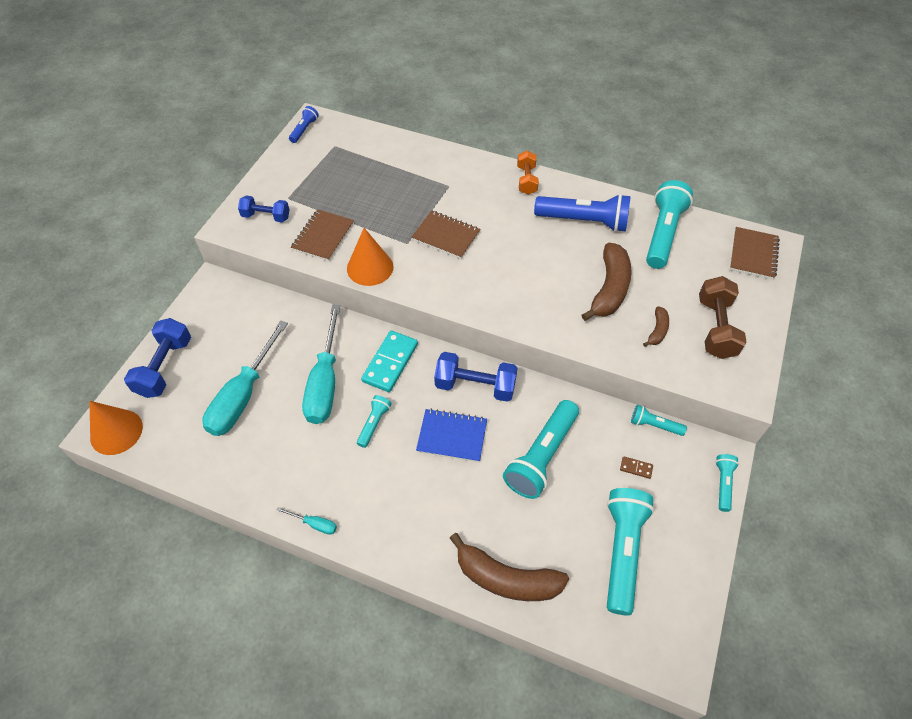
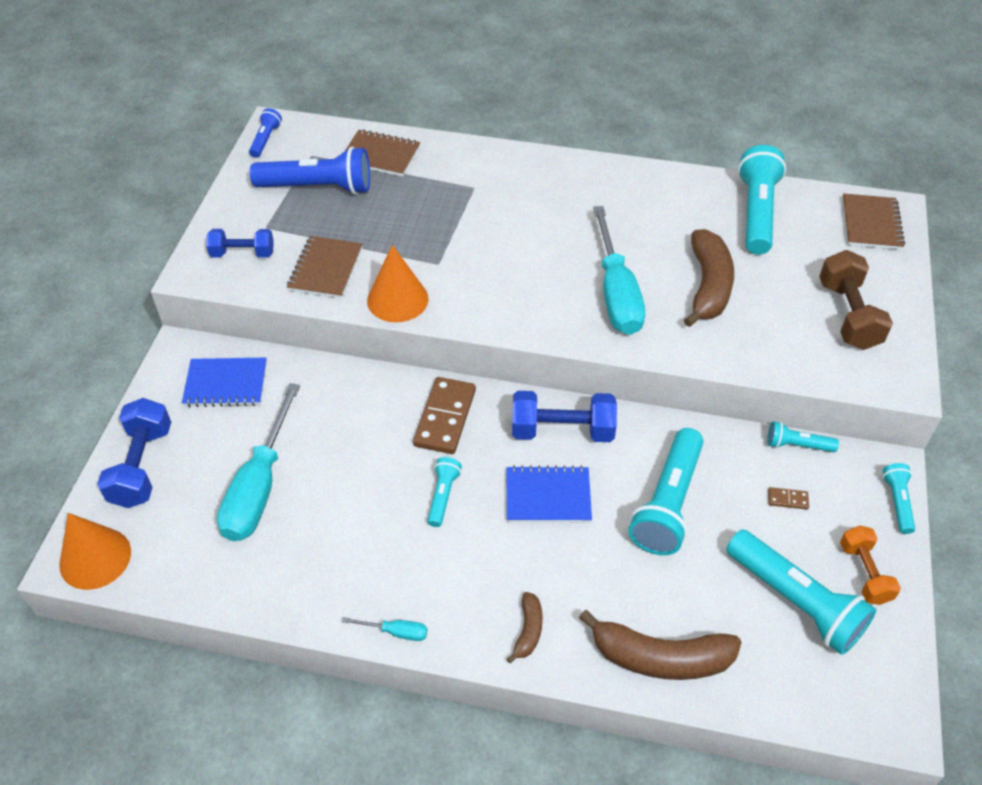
camera: 10 degrees left, 5 degrees down
(238, 313) = (226, 384): none -> blue notebook
(325, 382) = (365, 454): turquoise screwdriver -> turquoise screwdriver (616, 293)
(390, 363) = (445, 418): turquoise domino -> brown domino
(446, 236) = (486, 249): brown notebook -> brown notebook (380, 155)
(526, 180) = (571, 169): orange dumbbell -> orange dumbbell (864, 573)
(584, 221) = (656, 210): blue flashlight -> blue flashlight (318, 187)
(622, 551) = (795, 601): turquoise flashlight -> turquoise flashlight turned 135 degrees clockwise
(657, 330) = (779, 328): brown banana -> brown banana (528, 631)

